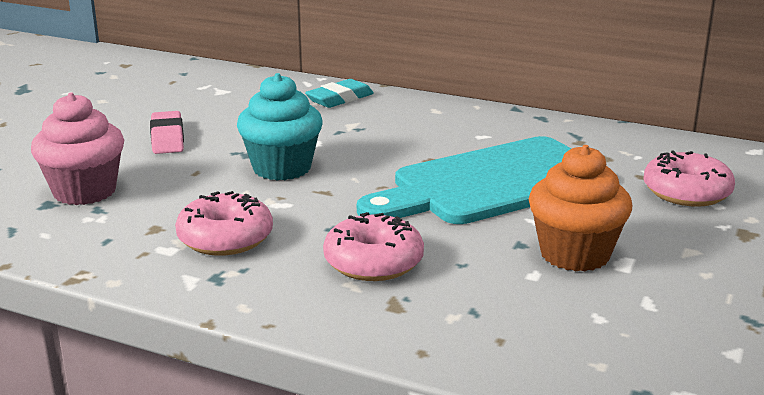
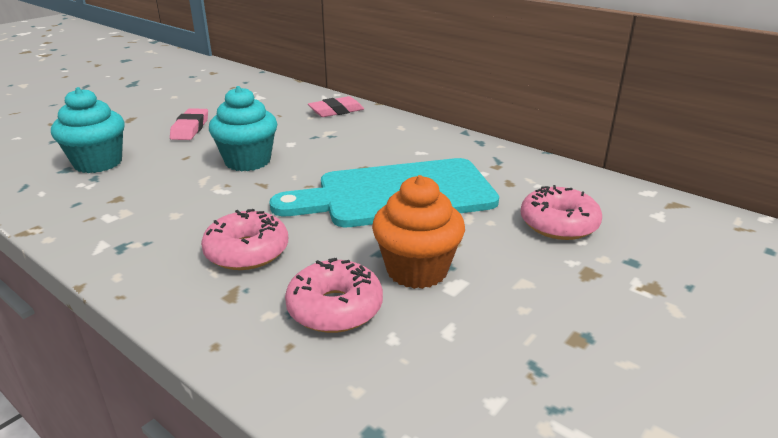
camera: 15 degrees right, 5 degrees up
(85, 192) = (98, 163): pink cupcake -> turquoise cupcake
(225, 238) = (157, 214): pink donut -> pink donut (335, 308)
(340, 99) = (336, 111): turquoise eraser -> pink eraser

